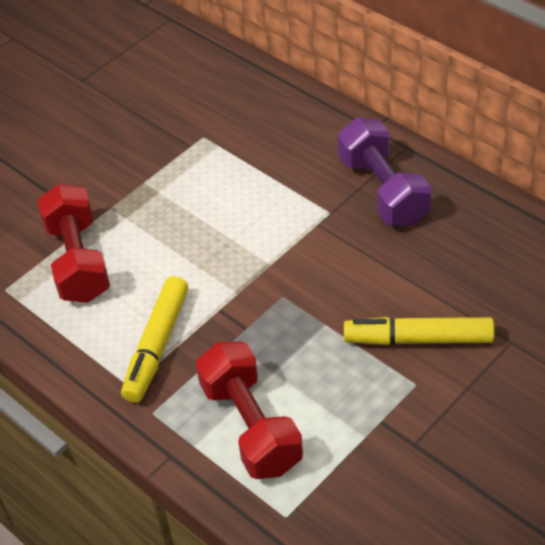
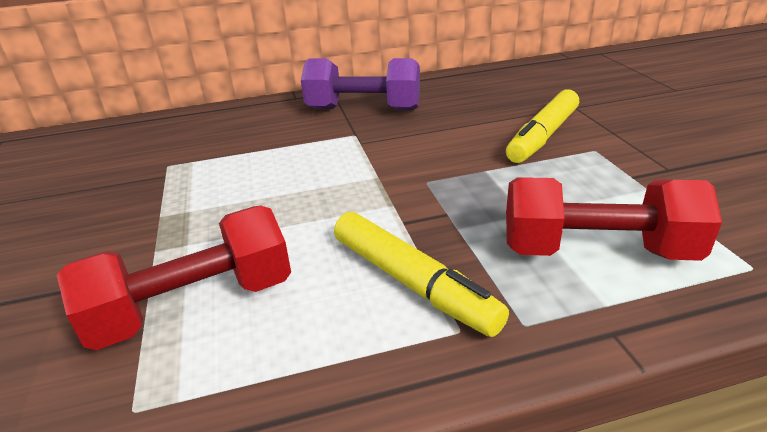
camera: 60 degrees left, 15 degrees down
(78, 261) = (194, 305): red dumbbell -> red dumbbell turned 45 degrees counterclockwise

